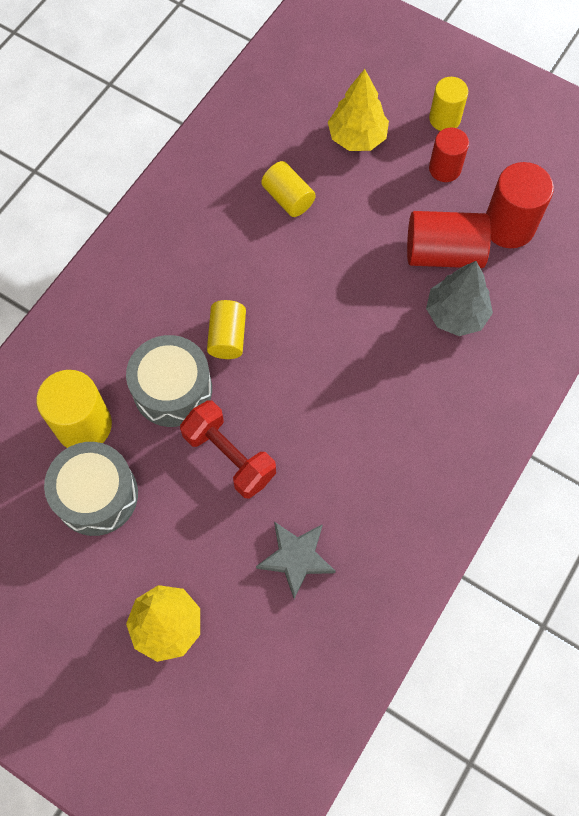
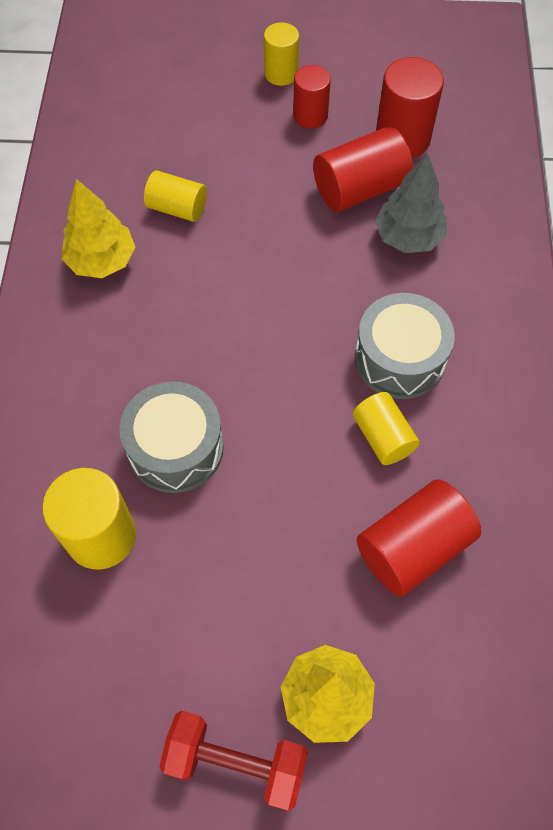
camera: 30 degrees left, 5 degrees down
(96, 495) = (161, 602): grey drum -> grey drum (399, 358)
(227, 337) = (200, 367): yellow cylinder -> yellow cylinder (383, 437)
(229, 456) = (279, 483): red dumbbell -> red dumbbell (236, 762)
(296, 558) = (413, 547): grey star -> red cylinder
(357, 137) = (209, 124): yellow tree -> yellow tree (102, 261)

